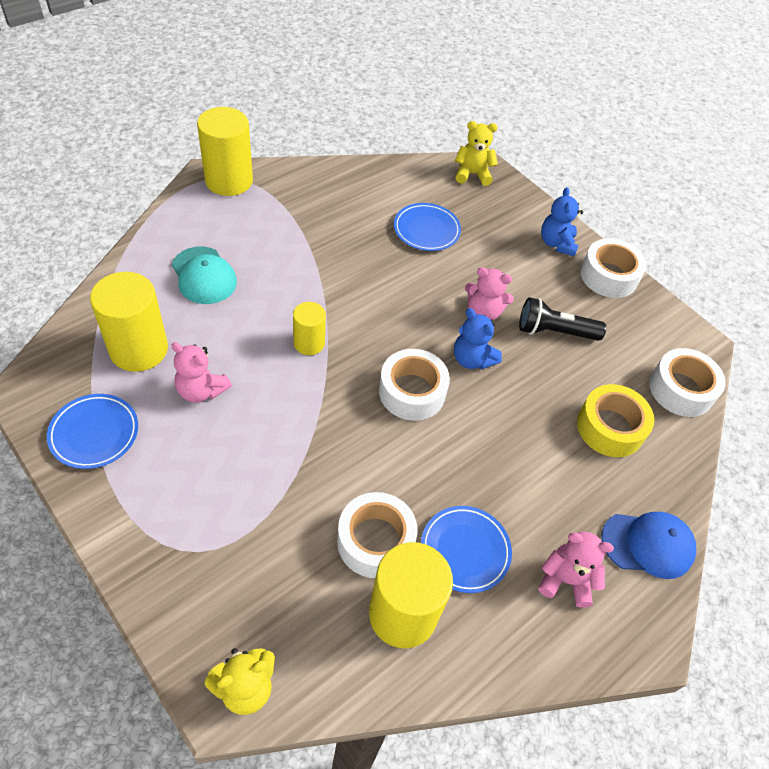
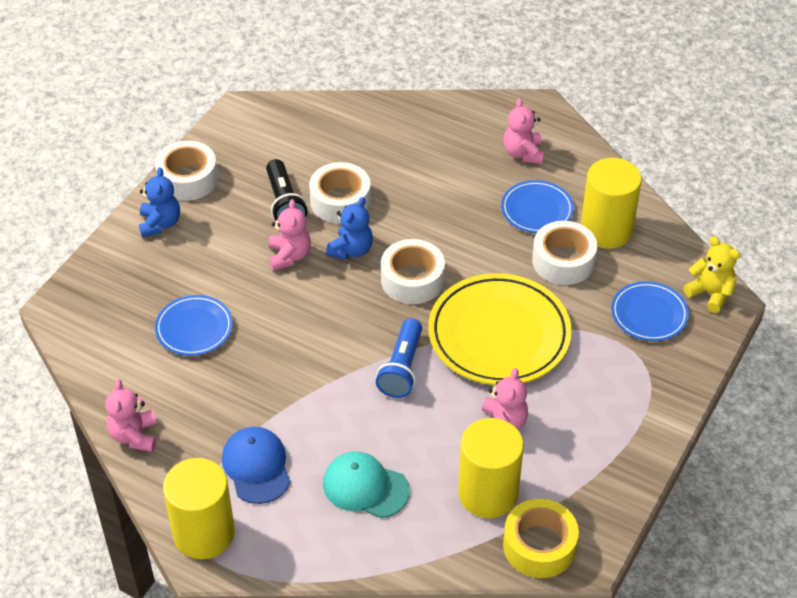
camera: 105 degrees left, 5 degrees down
(94, 433) = (592, 478): blue plate -> blue plate (649, 314)
(204, 275) = (365, 487): turquoise cap -> turquoise cap turned 105 degrees counterclockwise
(305, 434) = (499, 335): none -> yellow plate
(309, 343) = (402, 368): yellow cylinder -> blue flashlight
(338, 172) = (134, 436): none -> pink teddy bear
(472, 174) = (77, 315): yellow teddy bear -> none
(556, 243) = (160, 224): blue teddy bear -> blue teddy bear turned 75 degrees counterclockwise
(610, 427) = (372, 151): yellow tape -> yellow tape (539, 546)
(648, 544) = (466, 116): blue cap -> blue cap (256, 466)
(681, 389) = (305, 115): white tape -> white tape (340, 201)

